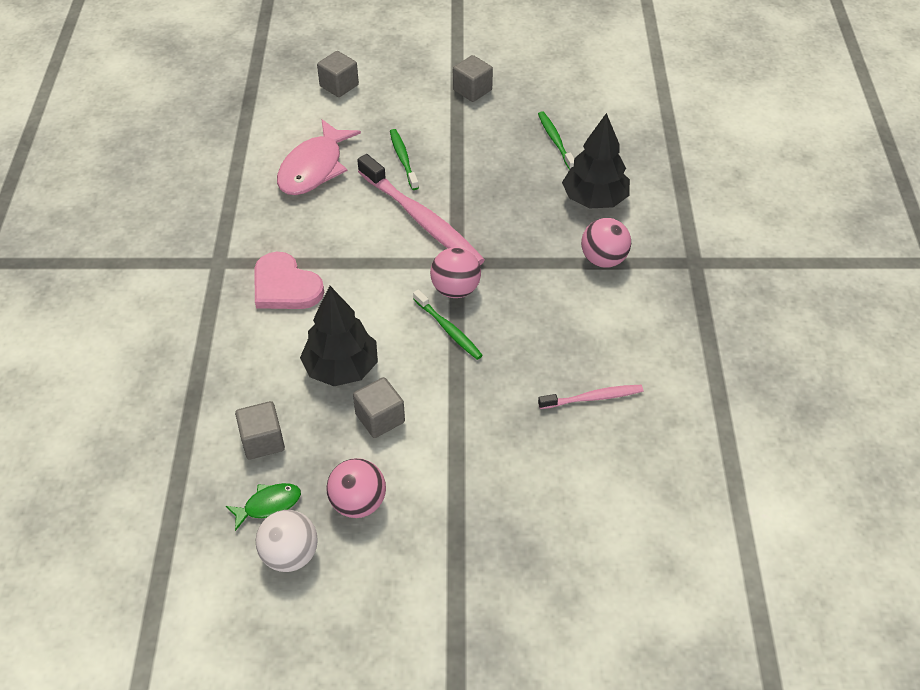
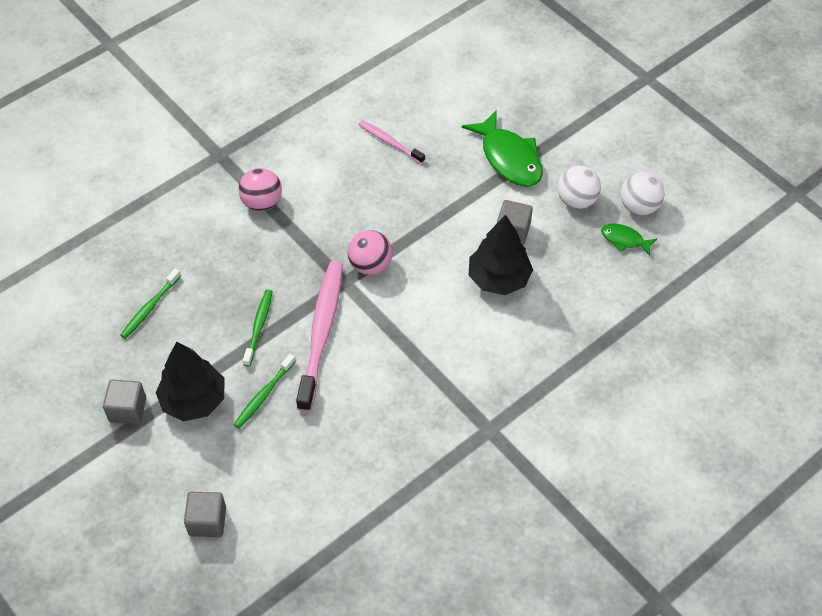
camera: 130 degrees left, 5 degrees up
(262, 441) = (591, 277): grey cube -> none
(285, 286) = (467, 367): pink heart -> none
(314, 168) = (332, 450): pink fish -> none
(358, 503) = (576, 200): pink ball -> white ball
(448, 329) = (409, 245): green toothbrush -> green toothbrush (258, 327)
(472, 485) = (509, 158): none -> green fish
(594, 199) = (201, 242): black tree -> black tree (194, 400)

